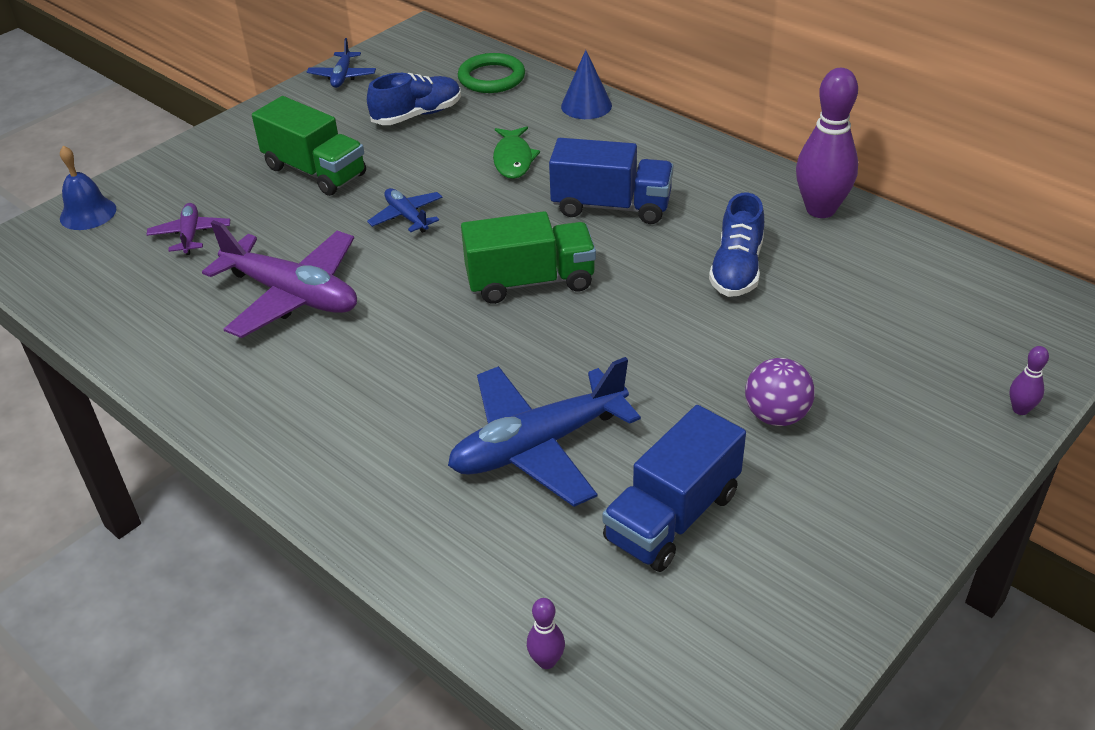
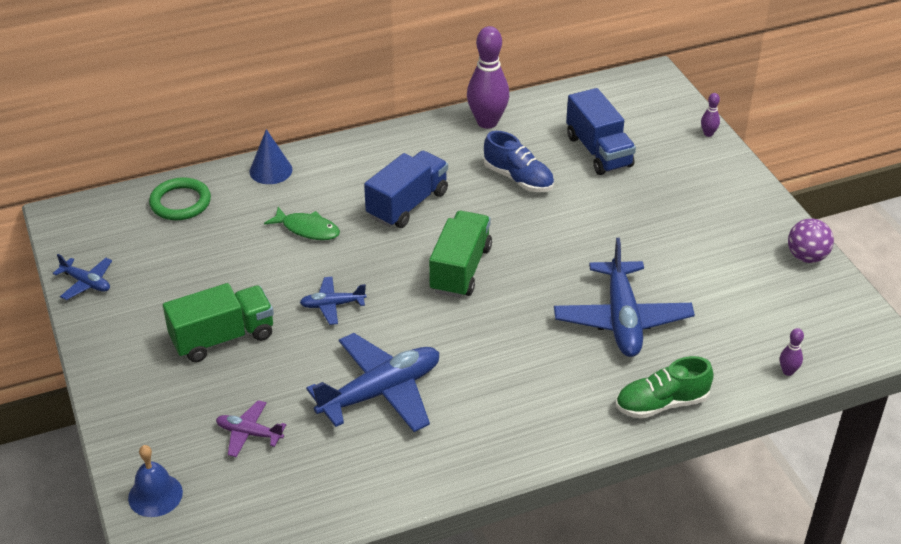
camera: 65 degrees left, 0 degrees up
(292, 295) = (380, 392): purple plane -> blue plane
(398, 535) = (661, 404): none -> green shoe
(417, 115) = (195, 258): blue shoe -> none
(672, 516) = (711, 286): blue truck -> blue truck (598, 151)
(776, 416) = (658, 217): purple ball -> purple ball (806, 257)

